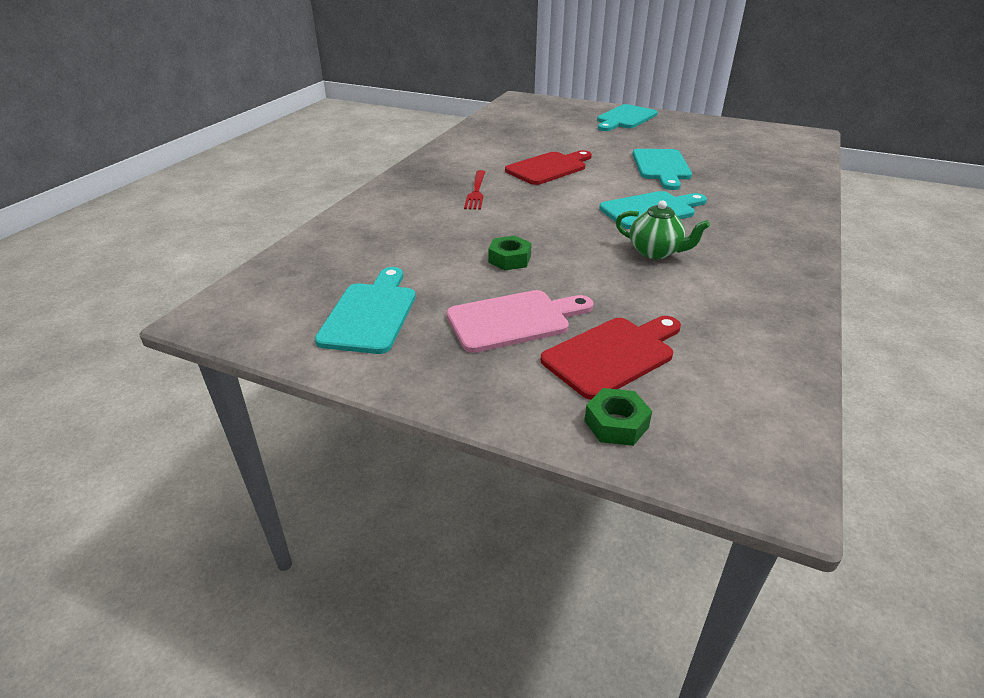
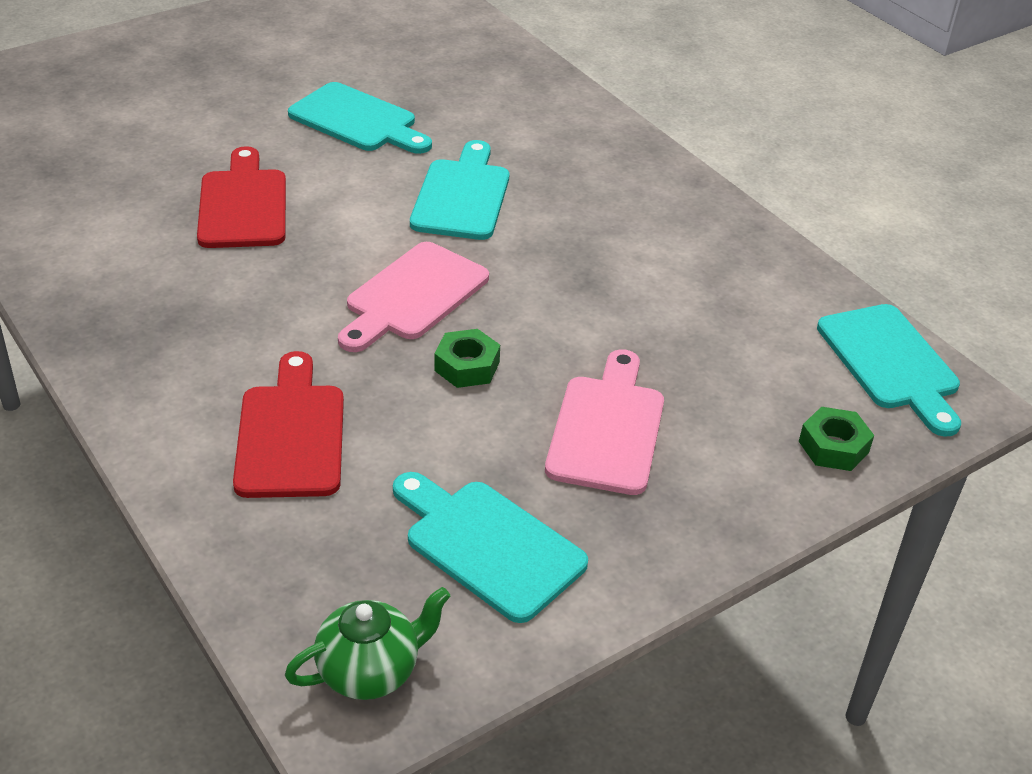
camera: 60 degrees left, 5 degrees up
(476, 191) = (239, 304): red fork -> none
(545, 226) = (413, 295): none -> pink cutting board
(613, 355) = (728, 391): red cutting board -> red cutting board (291, 434)
(625, 118) = (162, 54): turquoise cutting board -> turquoise cutting board (890, 363)
(655, 252) = (561, 250): green teapot -> green teapot (370, 671)

